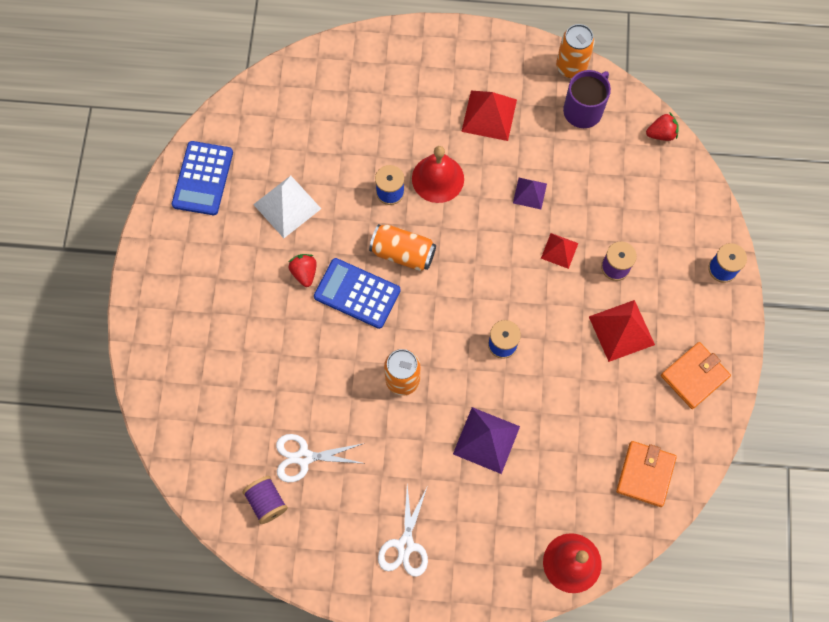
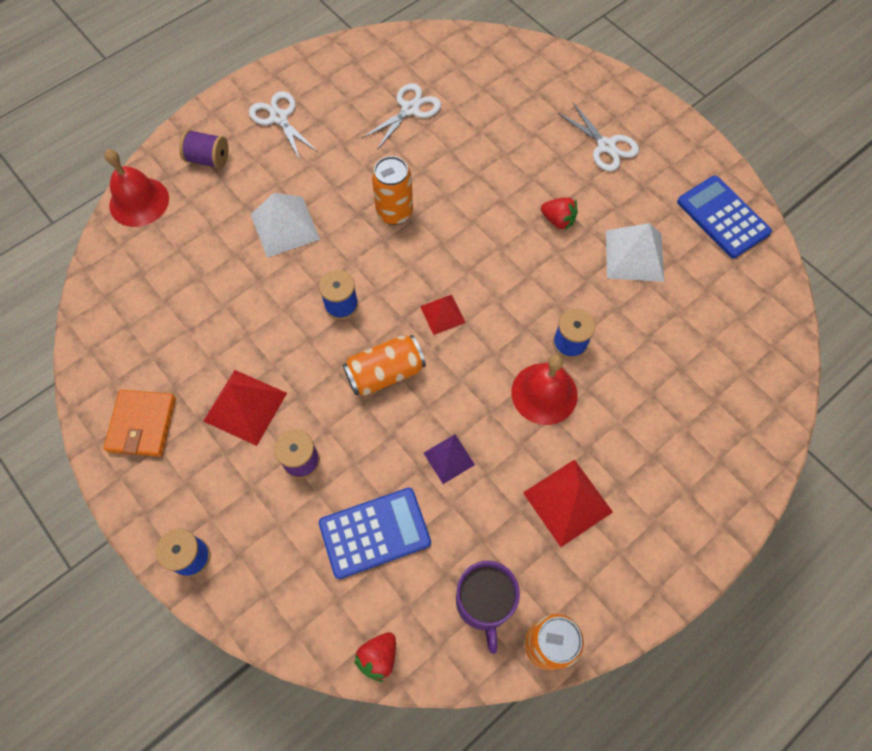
camera: 135 degrees right, 5 degrees down
(208, 295) = (606, 146): none -> white scissors
(266, 502) = (405, 67): purple spool -> purple spool (208, 159)
(357, 293) = (500, 241): blue calculator -> blue calculator (375, 533)
(403, 253) = (500, 303): orange can -> orange can (385, 373)
(486, 440) = (284, 226): purple pyramid -> white pyramid
(559, 250) = (368, 428): red pyramid -> red pyramid (442, 314)
(645, 474) = (127, 308): orange wallet -> none

